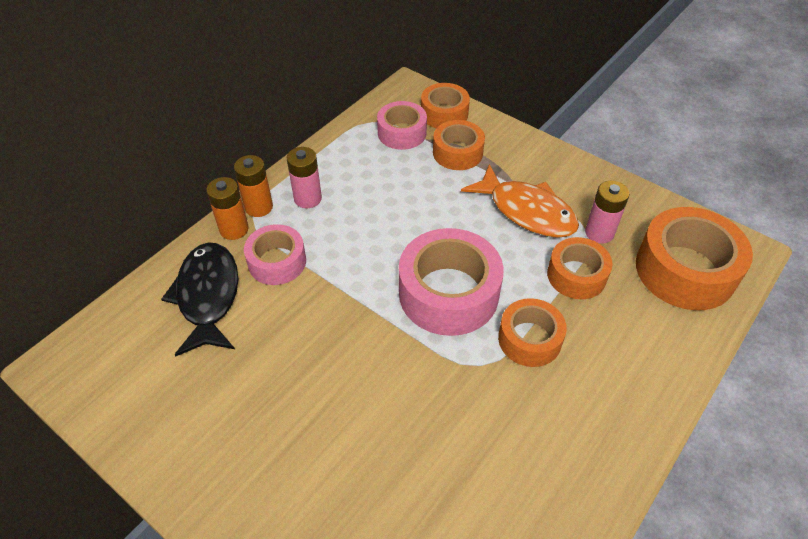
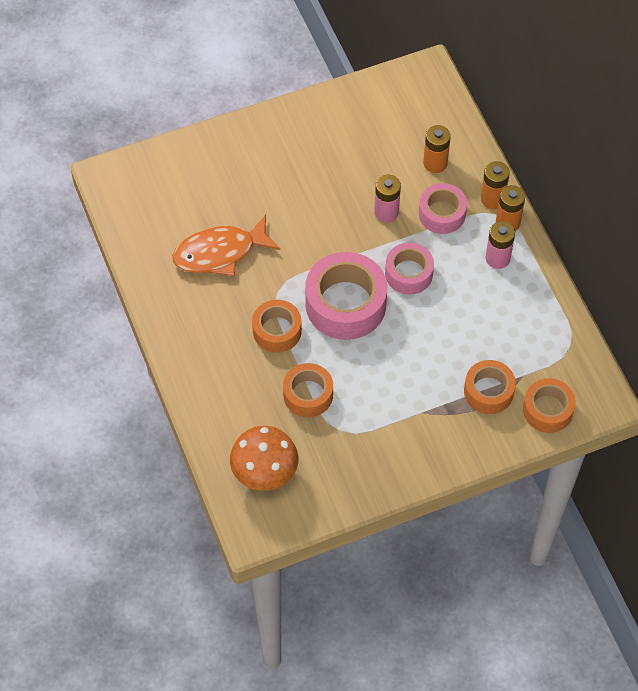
camera: 120 degrees right, 10 degrees up
(208, 296) = (435, 163): black fish -> orange battery
(402, 133) = (540, 362): pink tape -> pink tape (408, 273)
(527, 211) = (390, 402): orange fish -> orange fish (220, 253)
(599, 233) = (336, 438): pink battery -> pink battery (386, 212)
(685, 270) = (264, 471): orange tape -> orange mushroom

